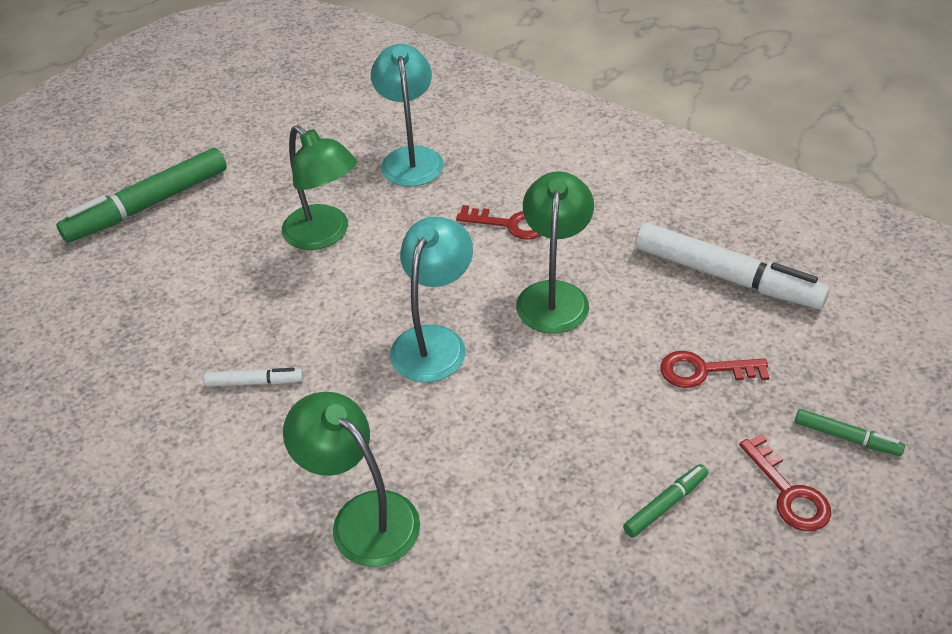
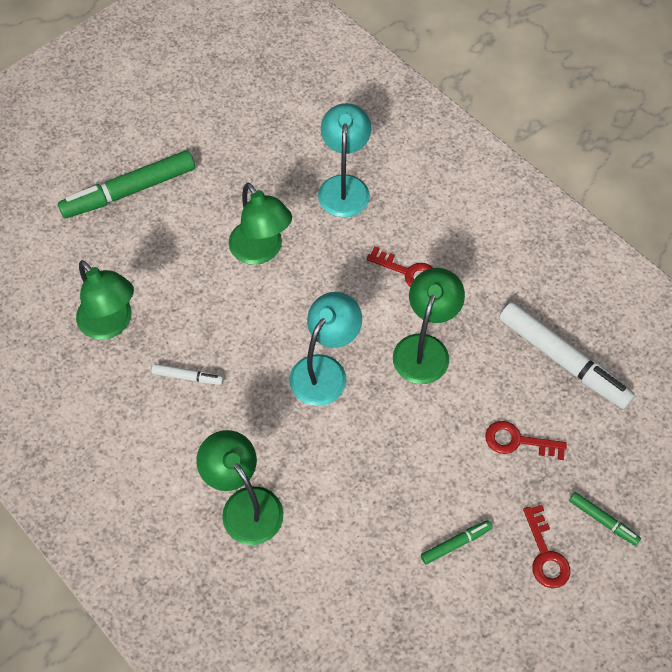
camera: 10 degrees right, 15 degrees up
(143, 343) = (111, 324): none -> green lamp

